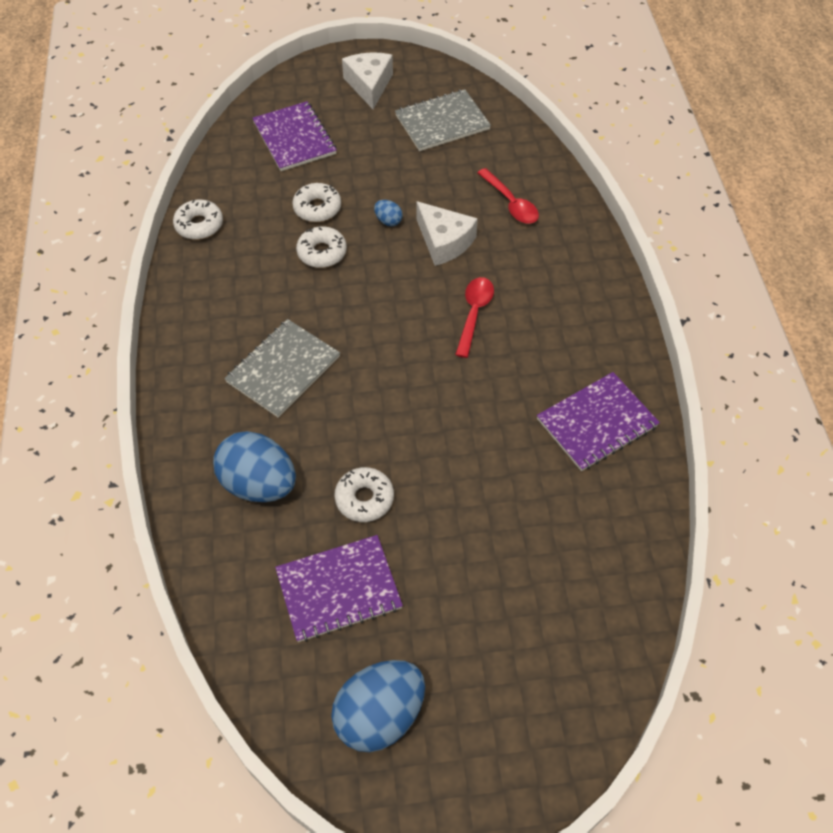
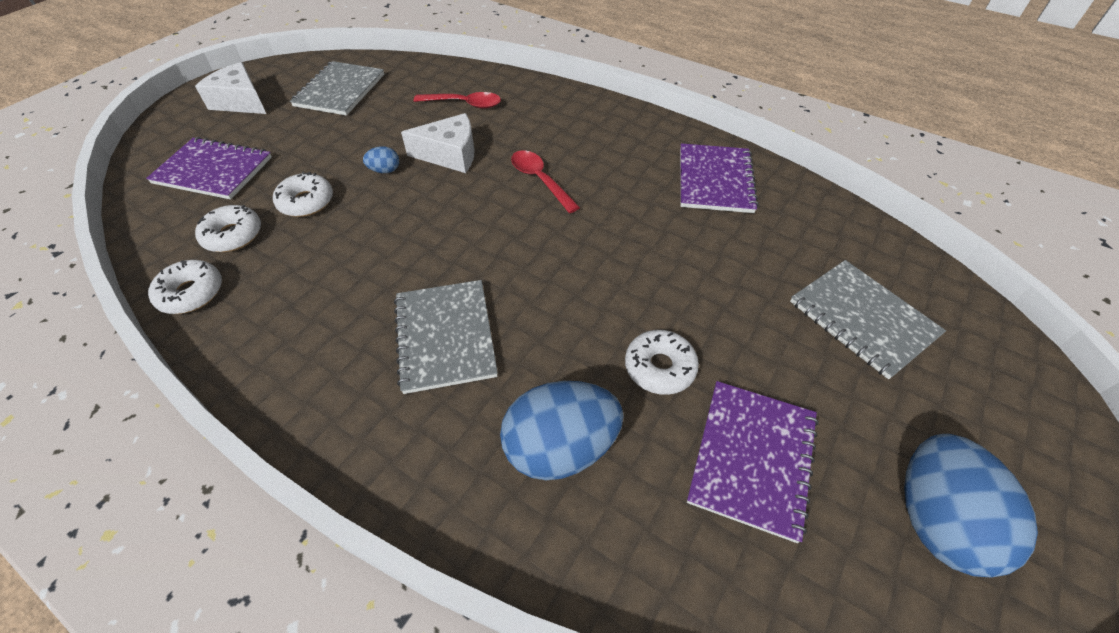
camera: 50 degrees left, 5 degrees down
(322, 252) = (356, 228): white donut -> white donut (233, 235)
(529, 601) = (862, 319): none -> grey notebook

